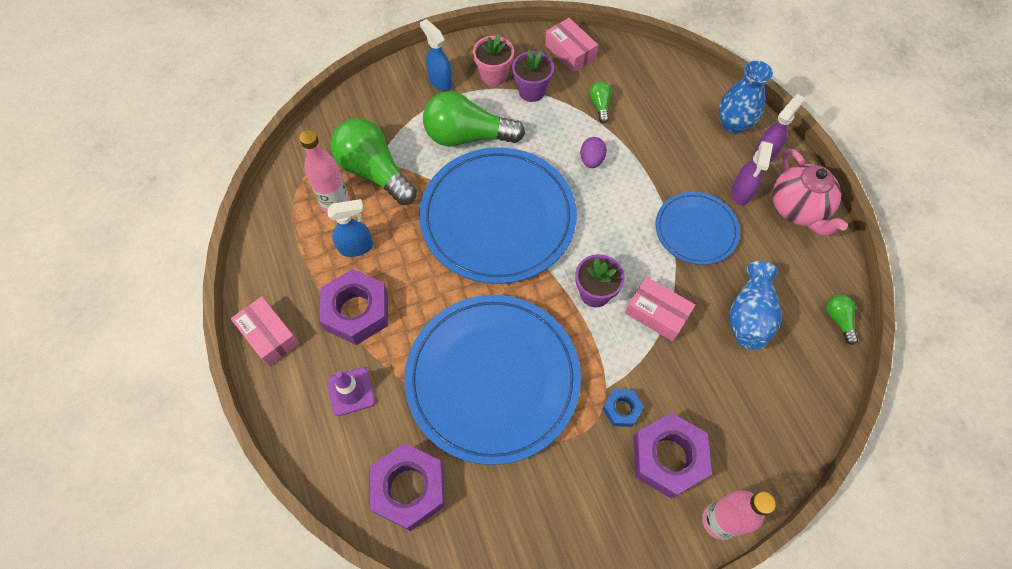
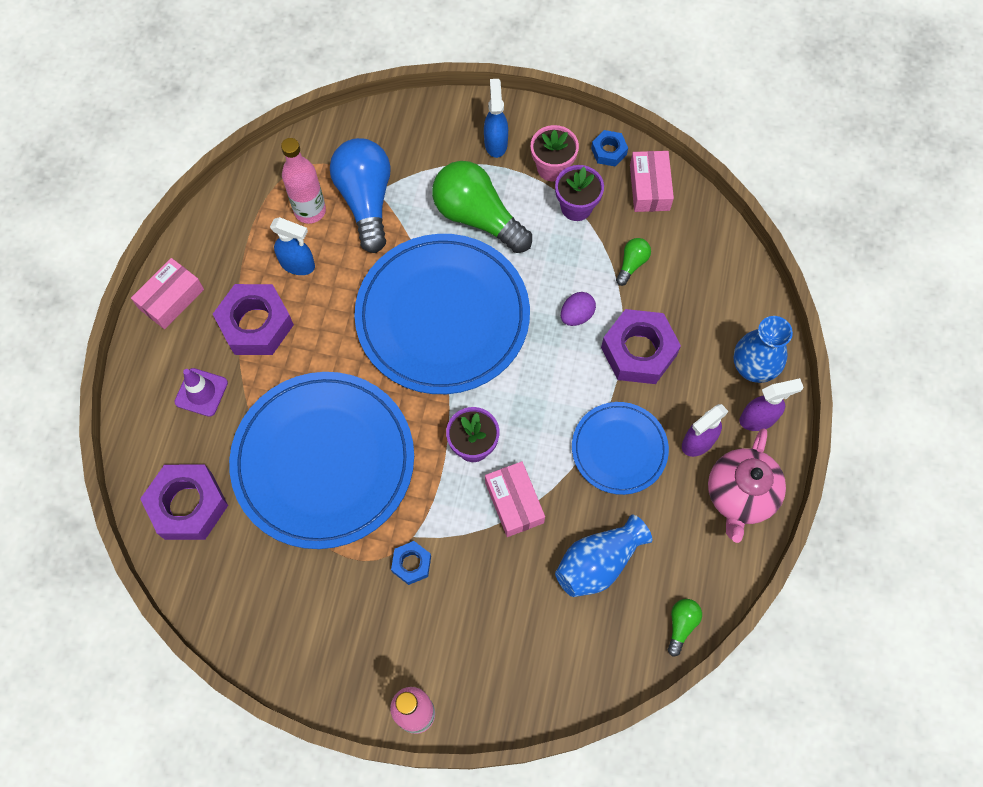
camera: 35 degrees right, 5 degrees up
(269, 335) = (171, 299): pink box -> pink box turned 45 degrees clockwise
(374, 172) = (366, 200): green light bulb -> blue light bulb
(523, 45) = (608, 151): none -> blue nut
(668, 458) = (417, 632): purple nut -> purple nut (638, 351)

